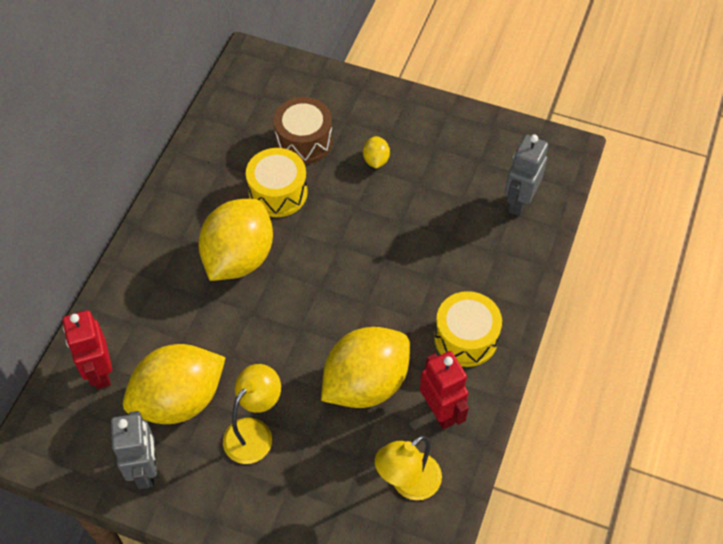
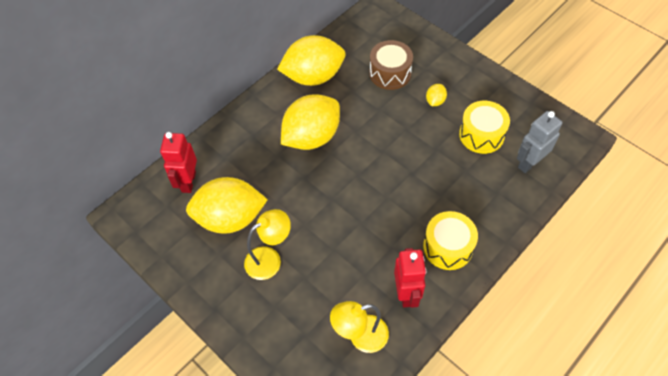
camera: 25 degrees right, 0 degrees up
(146, 470) = (188, 257): grey robot -> none
(278, 192) = (357, 102): yellow drum -> yellow drum (481, 135)
(365, 383) = (361, 253): yellow lemon -> yellow lemon (313, 76)

